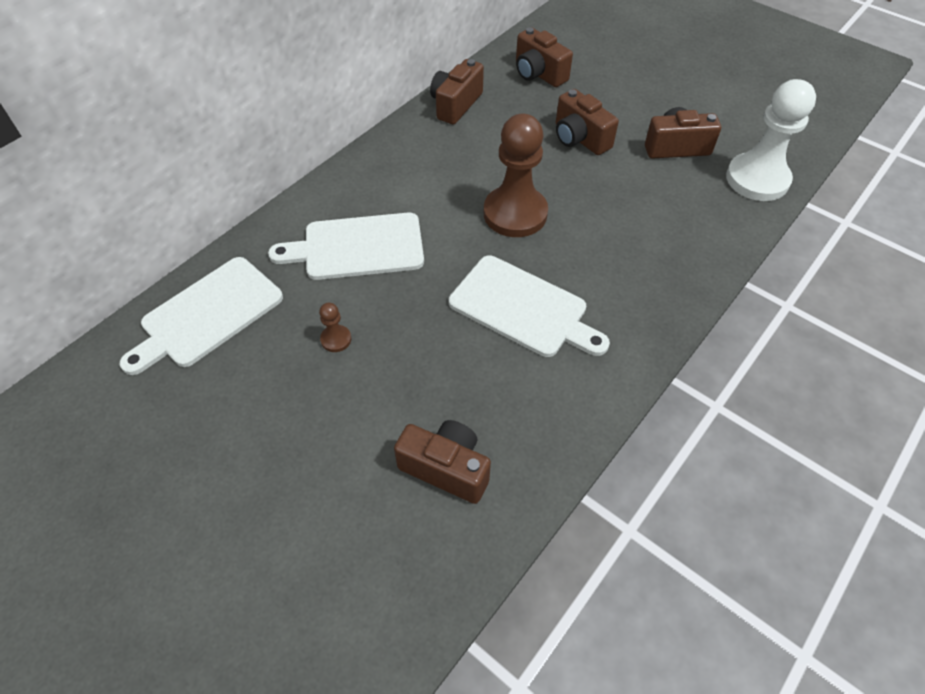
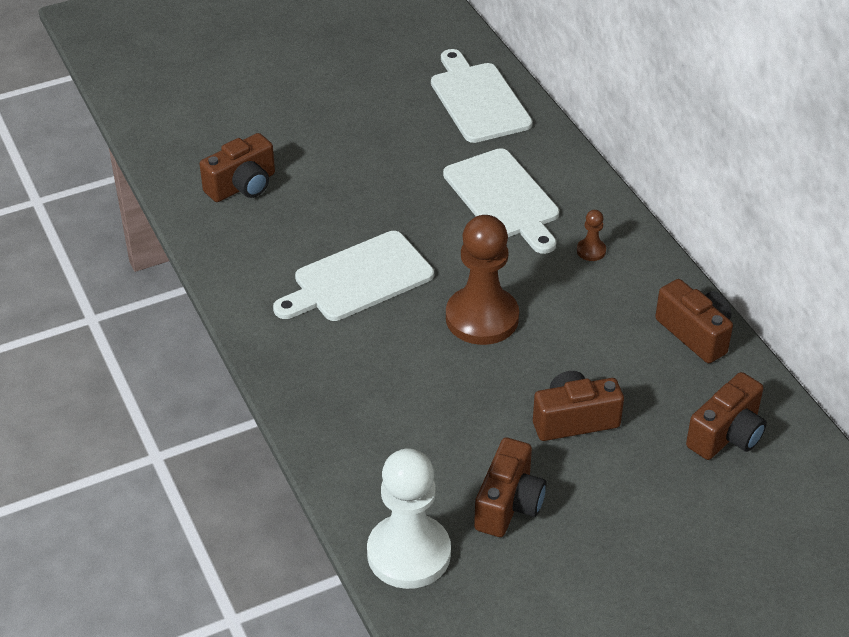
camera: 115 degrees right, 10 degrees down
(336, 339) = (403, 161): brown pawn -> brown pawn (591, 251)
(357, 247) = (503, 198): white cutting board -> white cutting board turned 135 degrees clockwise
(538, 74) = (727, 435): brown camera -> brown camera turned 150 degrees clockwise

